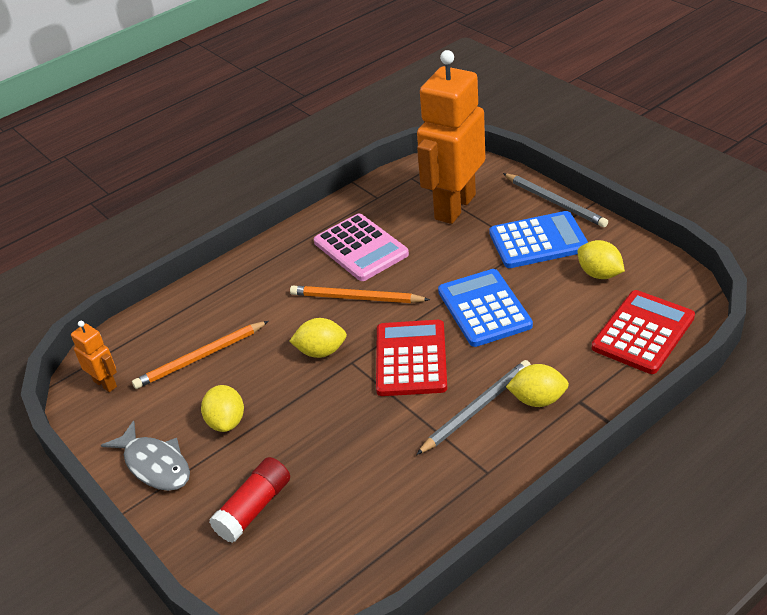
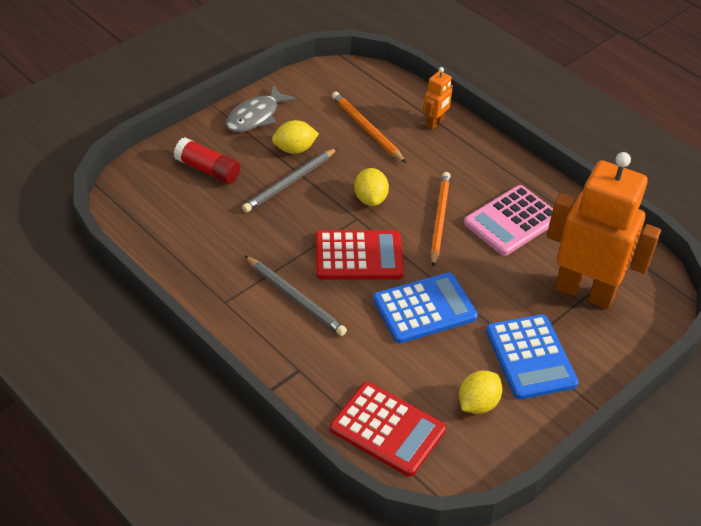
camera: 80 degrees right, 5 degrees up
(105, 383) = (340, 82): orange robot -> orange robot (435, 123)
(537, 399) = (302, 340): yellow lemon -> none
(555, 202) = (601, 377): grey pencil -> grey pencil (290, 182)

